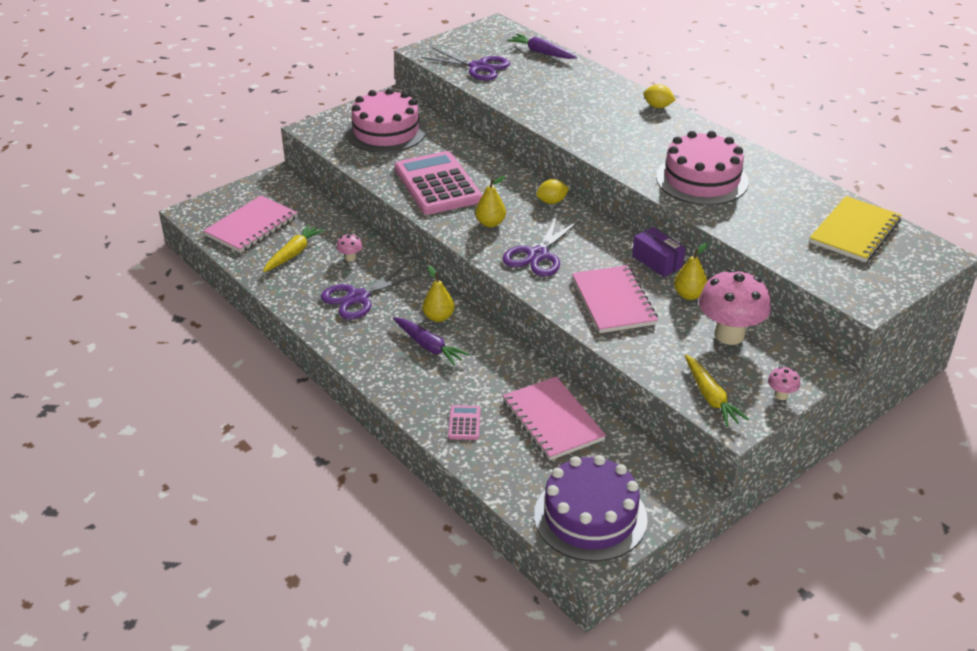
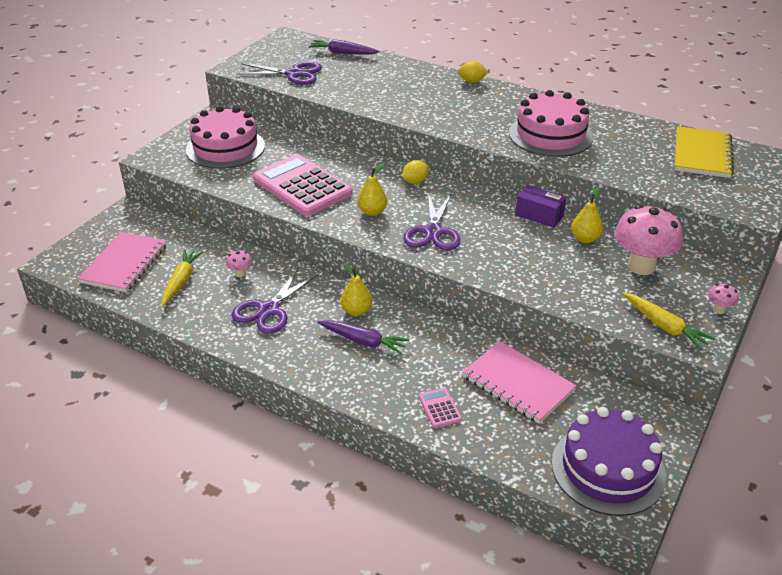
camera: 20 degrees left, 0 degrees up
(613, 301) = (526, 259): pink notebook -> none

